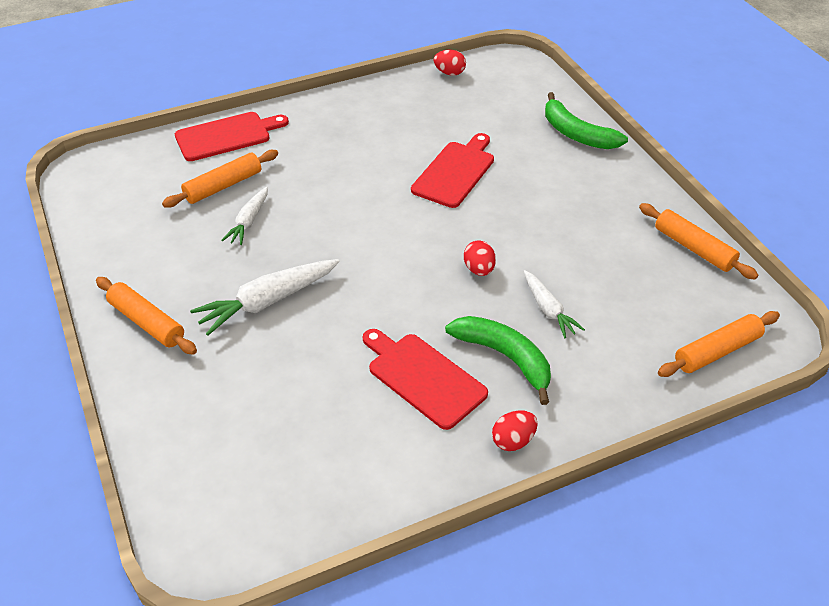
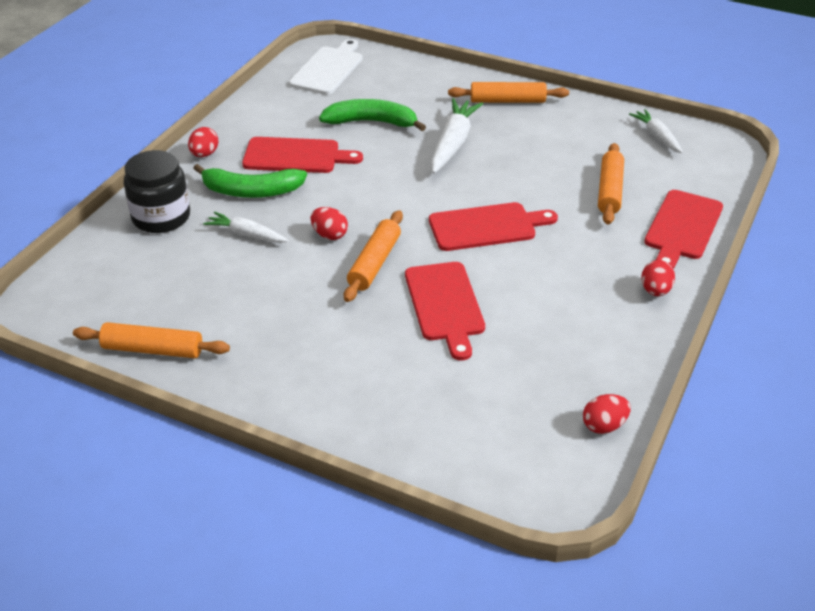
camera: 140 degrees right, 5 degrees down
(245, 505) = (328, 69): none -> white cutting board
(249, 222) = (547, 178): white carrot -> white carrot (657, 136)
(313, 112) = (655, 291): none -> red egg
(352, 209) = (486, 227): none -> red cutting board
(576, 134) = (372, 422): green banana -> green banana (372, 122)
(614, 375) = (161, 217): none -> black jar
(717, 351) = (87, 270): orange rolling pin -> orange rolling pin (374, 263)

